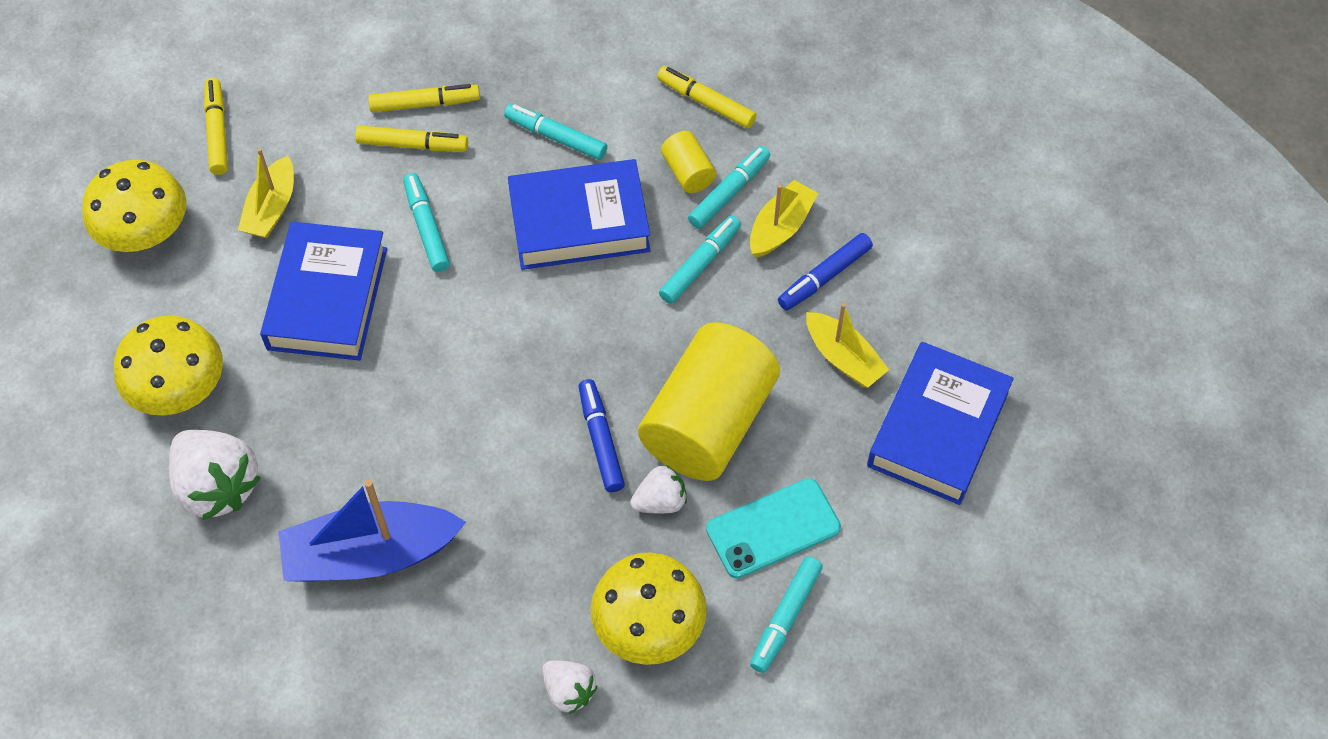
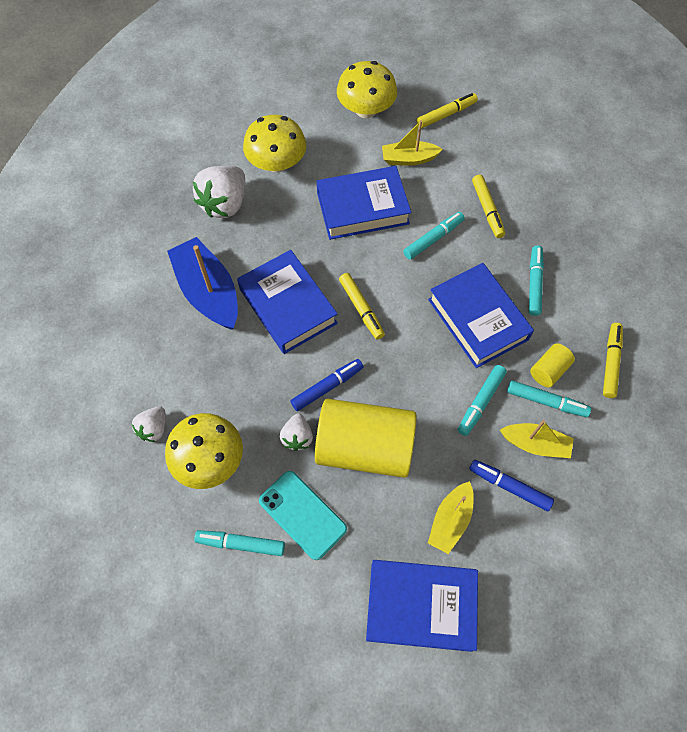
camera: 70 degrees right, 5 degrees up
(424, 104) = (520, 205): yellow marker -> yellow marker (361, 308)
(448, 451) = (287, 306): none -> blue book
(660, 501) = (297, 437): white strawberry -> white strawberry turned 45 degrees clockwise
(700, 264) = (481, 402): turquoise marker -> turquoise marker turned 105 degrees clockwise

